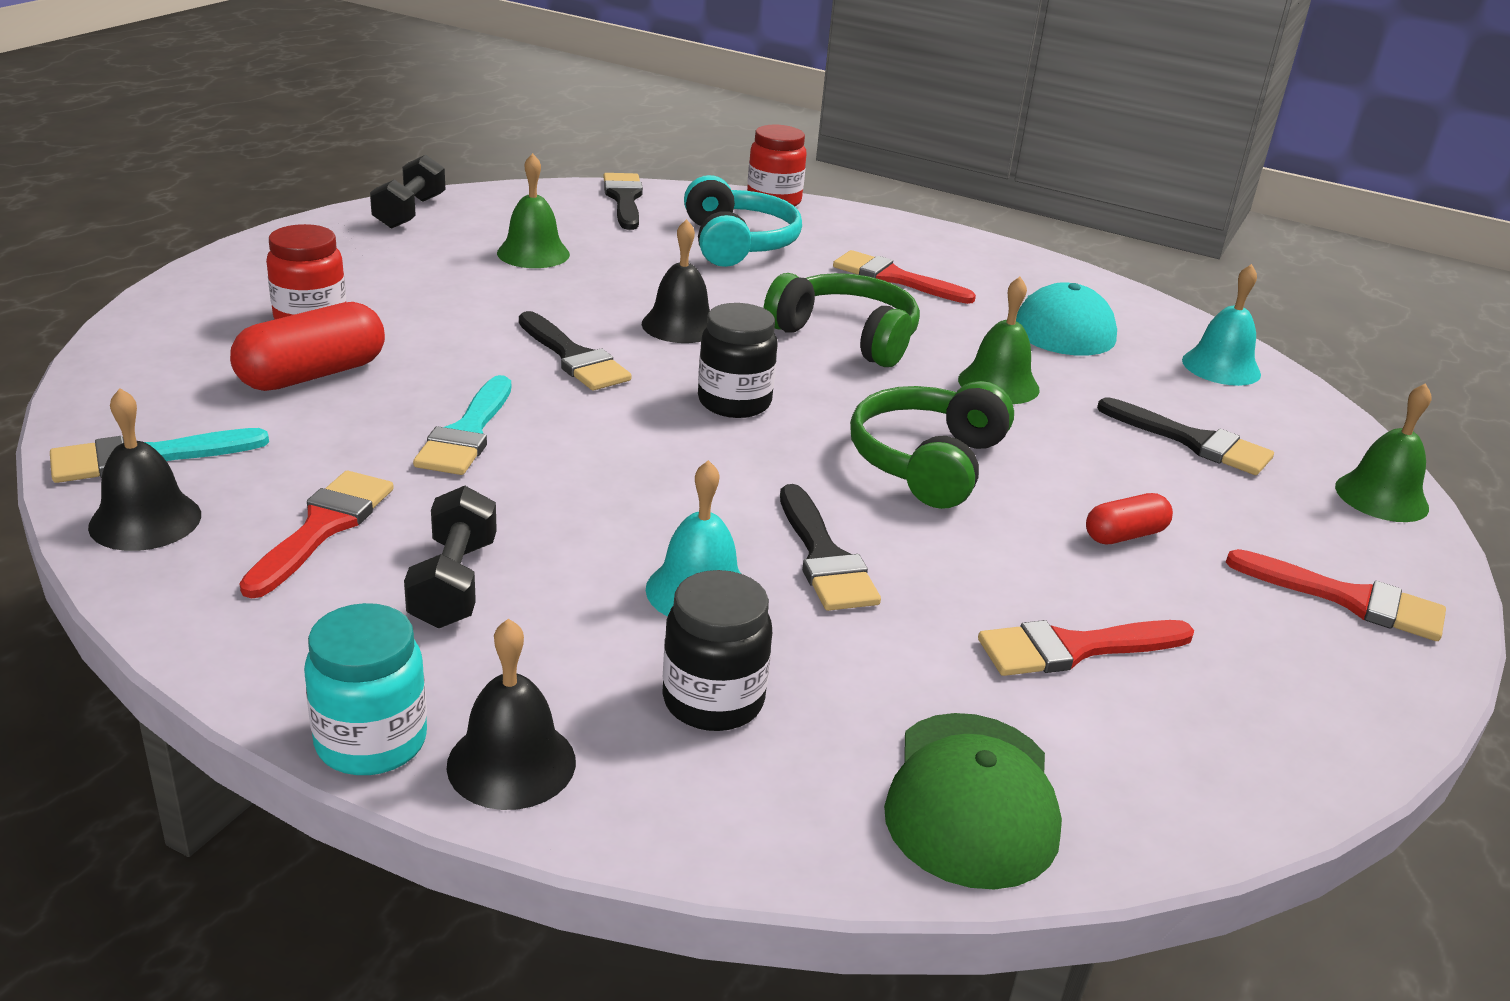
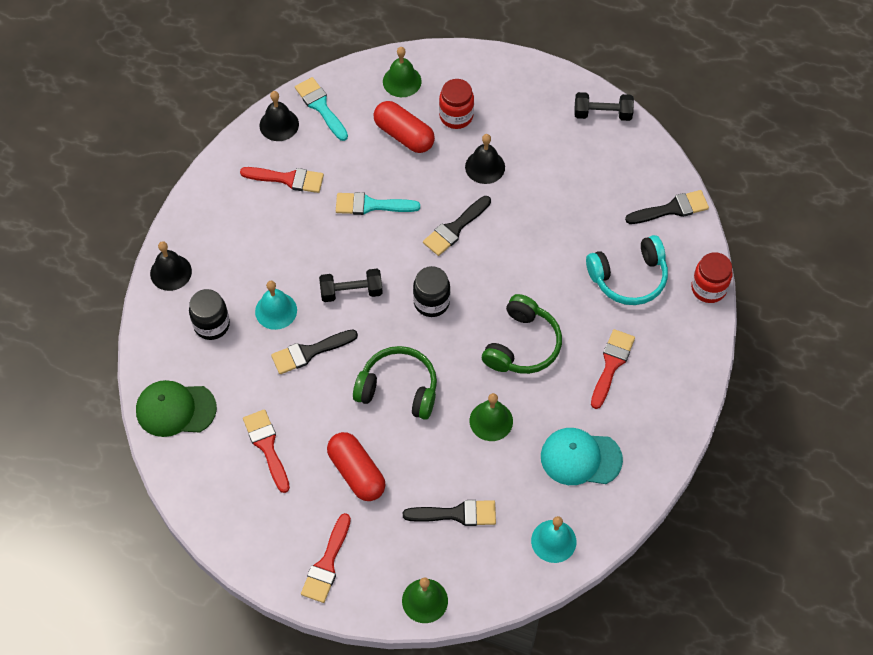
camera: 85 degrees right, 30 degrees up
(371, 742) = (174, 232): turquoise jar -> none
(454, 583) = (262, 230): black dumbbell -> black dumbbell (351, 291)
(533, 253) = (571, 183): green bell -> green bell (402, 81)
(680, 325) = (507, 267): black bell -> black bell (485, 167)
(1125, 535) = (356, 472): red capsule -> red capsule, size x1.77
(1193, 441) = (456, 514): black brush -> black brush turned 120 degrees counterclockwise

